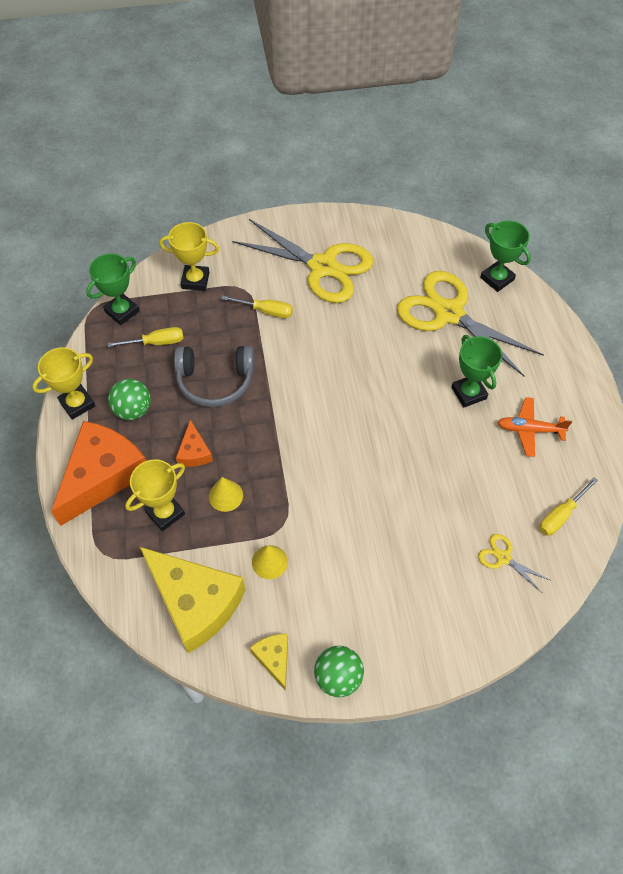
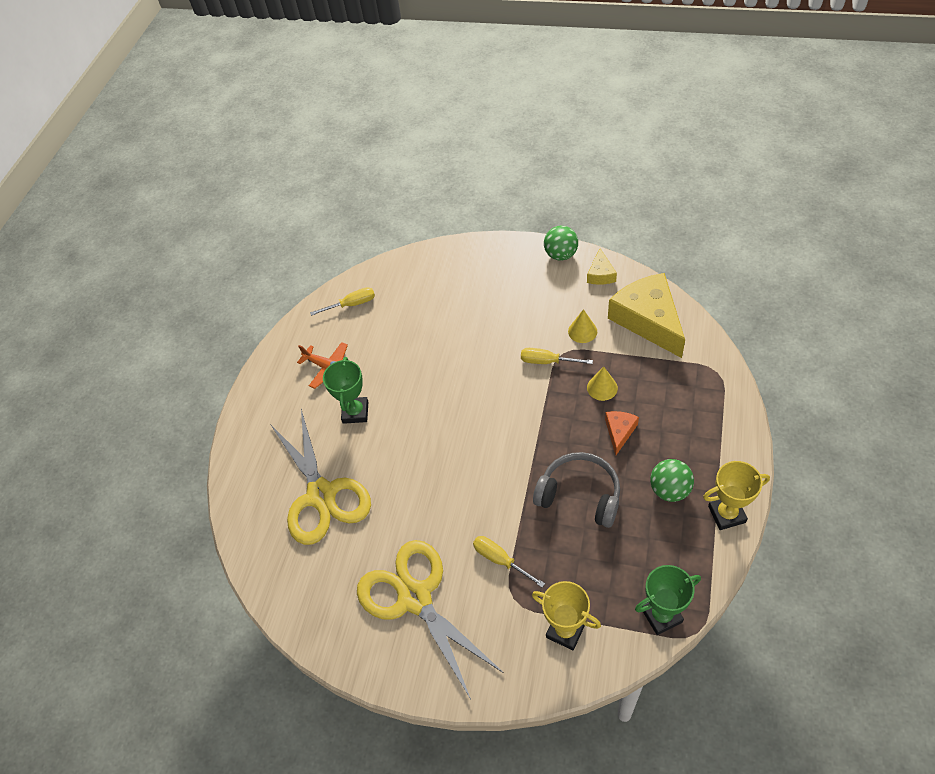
camera: 150 degrees left, 5 degrees down
(103, 475) = (709, 435): orange cheese -> none
(156, 342) = (630, 560): yellow screwdriver -> yellow screwdriver (547, 361)
(165, 513) = (658, 388): yellow trophy -> none
(497, 279) = (250, 518): green trophy -> none
(503, 558) = (411, 290): yellow scissors -> none

